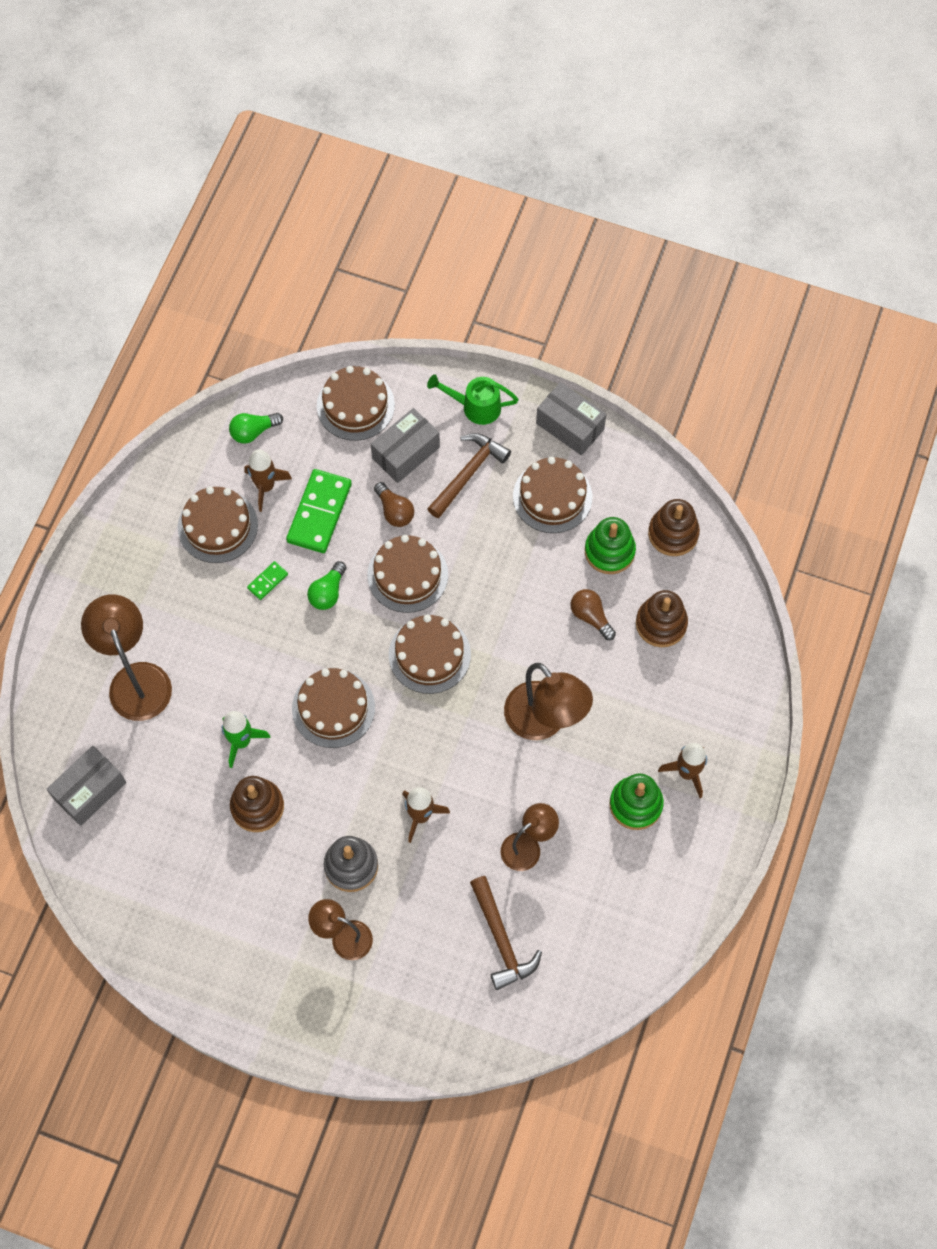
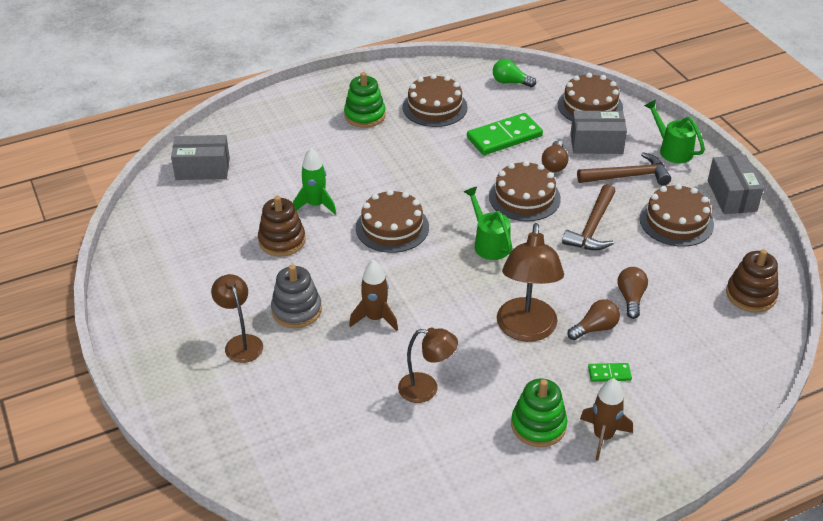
camera: 45 degrees right, 25 degrees down
(136, 679) = (297, 140): brown lamp -> none
(265, 487) = (486, 108): brown rocket -> none
(267, 581) = (431, 147): green domino -> green domino (609, 373)
(328, 592) = (461, 174): green light bulb -> none
(429, 654) = (489, 243): brown cake -> green watering can
(501, 939) = (339, 427): brown hammer -> brown hammer (592, 227)
(592, 673) = (595, 328): none -> brown light bulb
(609, 551) = (687, 274): green stacking toy -> green stacking toy (365, 115)
(661, 623) = (683, 337): brown stacking toy -> none

